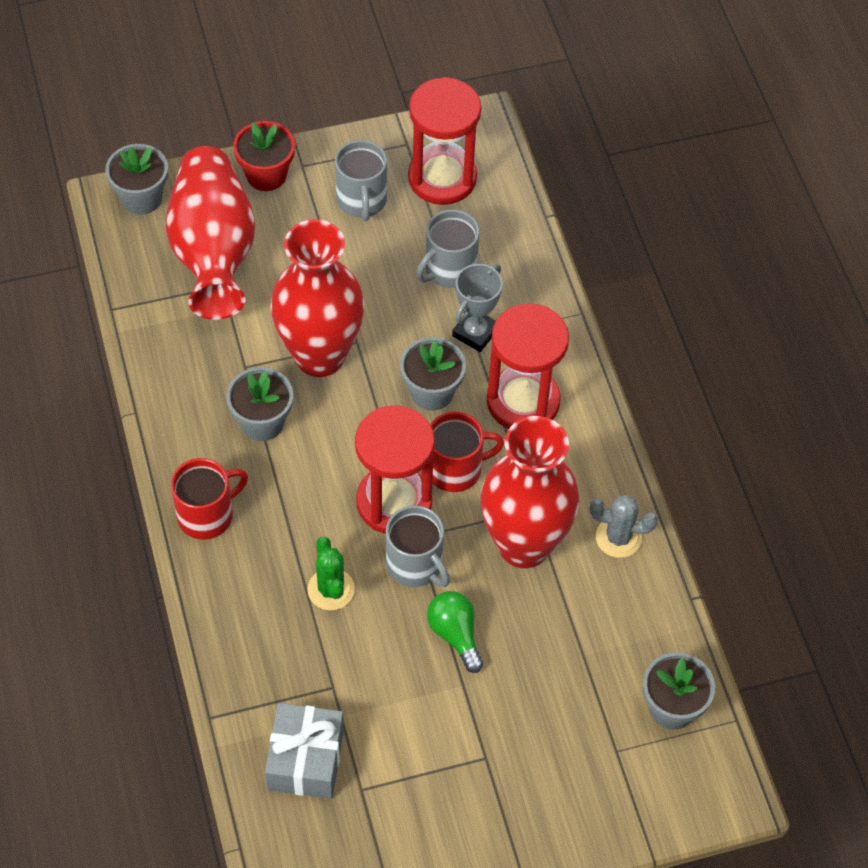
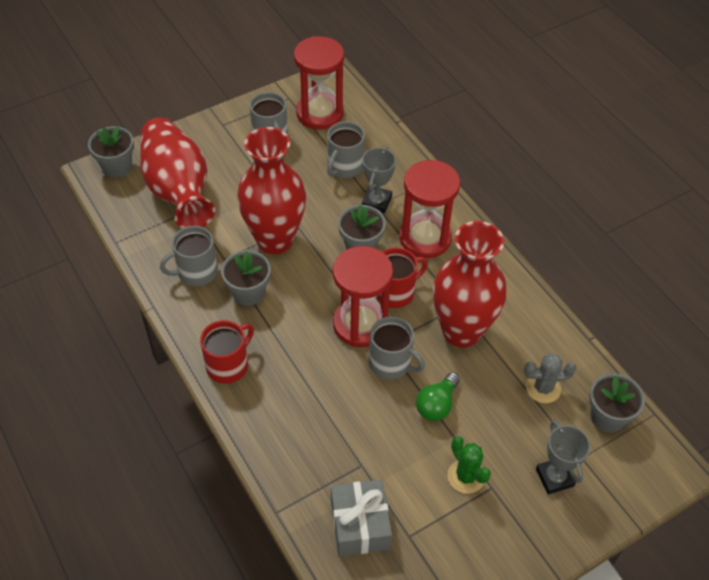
camera: 15 degrees left, 5 degrees down
(203, 377) = (196, 272): none -> grey mug
(266, 175) = (200, 135): red flower pot -> none
(331, 589) = (336, 395): green cactus -> green cactus (466, 476)
(455, 634) = (437, 404): green light bulb -> green light bulb turned 105 degrees counterclockwise
(570, 766) = (554, 477): none -> grey trophy
(618, 537) = (524, 311): grey cactus -> grey cactus (543, 388)

